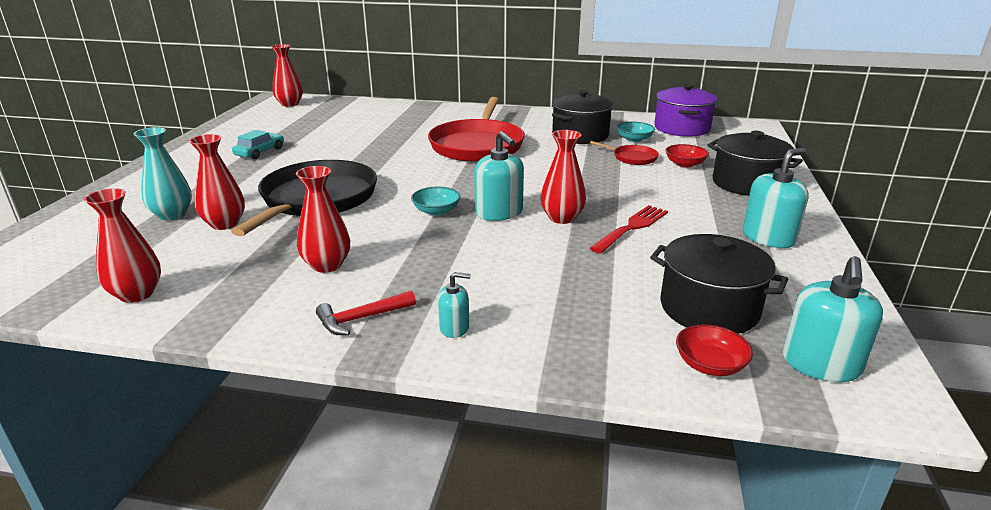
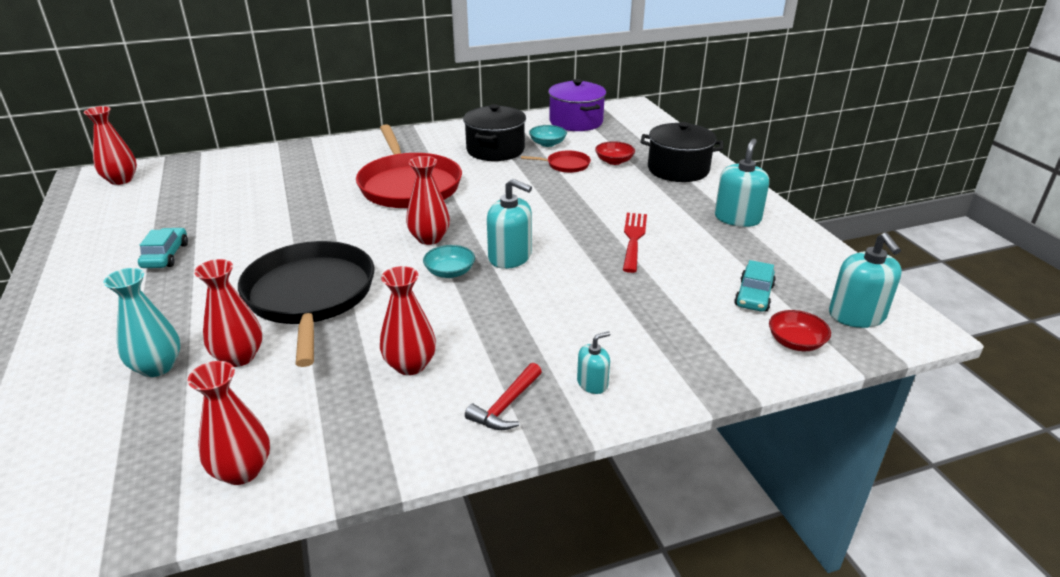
camera: 30 degrees left, 5 degrees up
(562, 218) = (569, 246): red vase -> red vase (429, 238)
(709, 308) = (754, 295): black pot -> turquoise car

